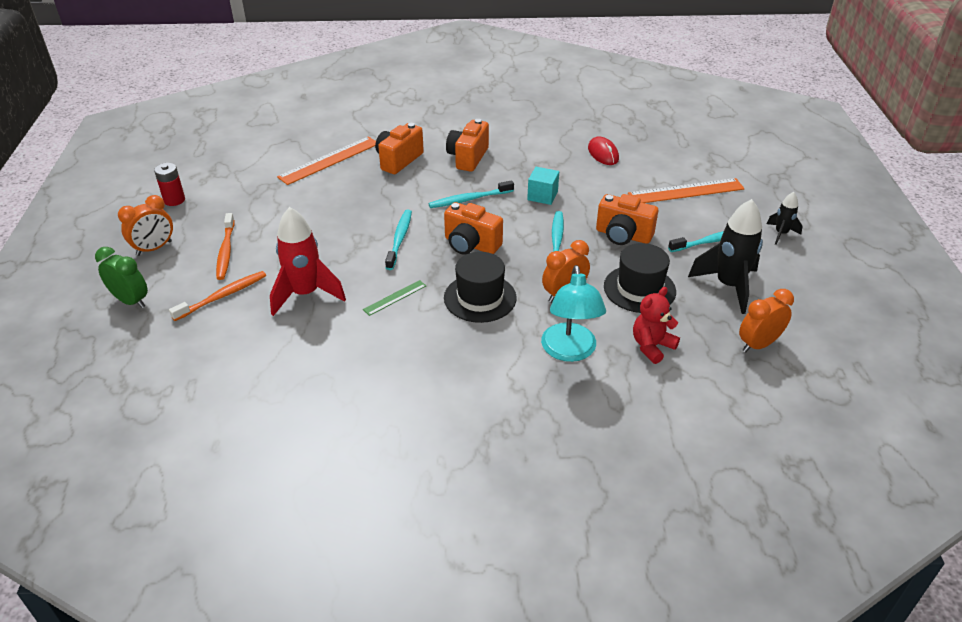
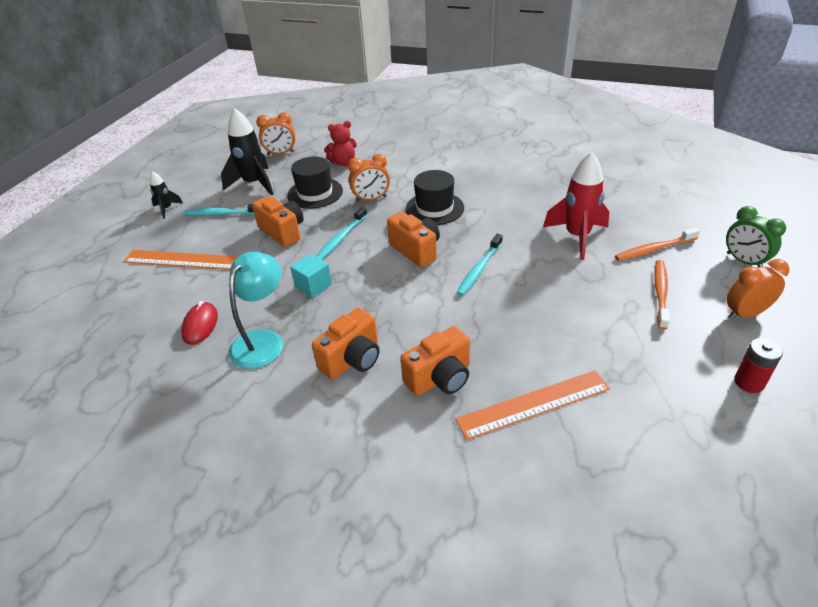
camera: 155 degrees left, 0 degrees up
(395, 297) = (501, 220): green ruler -> none
(469, 199) = (387, 298): turquoise toothbrush -> none
(570, 351) = (396, 168): turquoise lamp -> turquoise lamp (262, 340)

